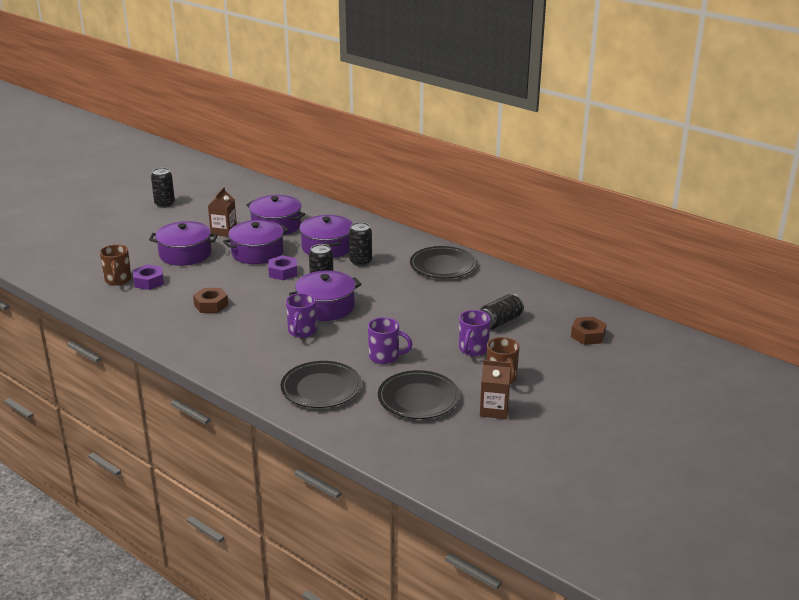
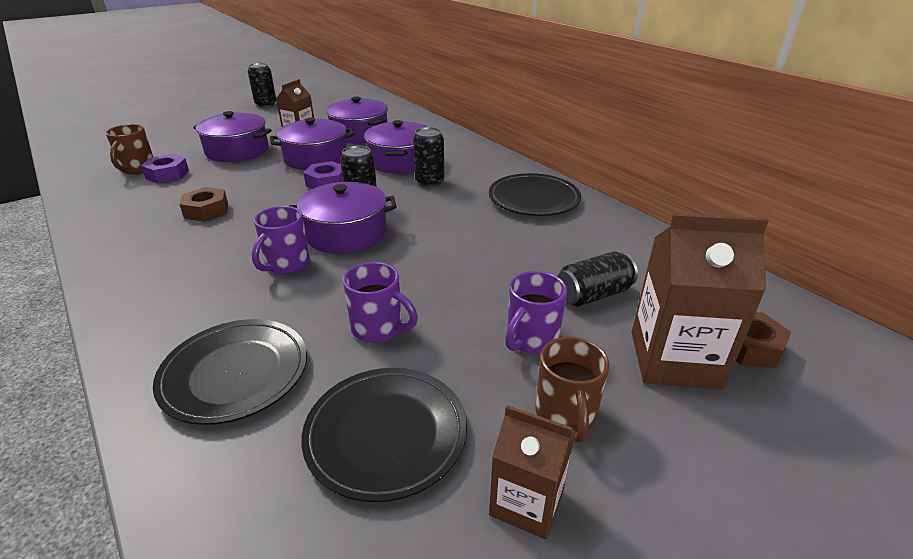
camera: 15 degrees right, 5 degrees up
(550, 347) = (674, 359): none -> brown carton

